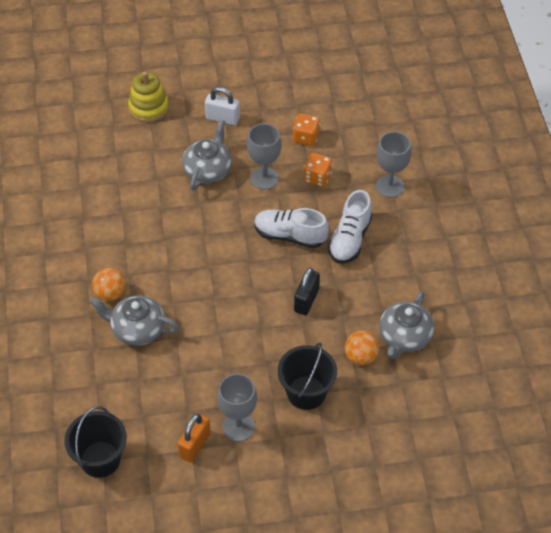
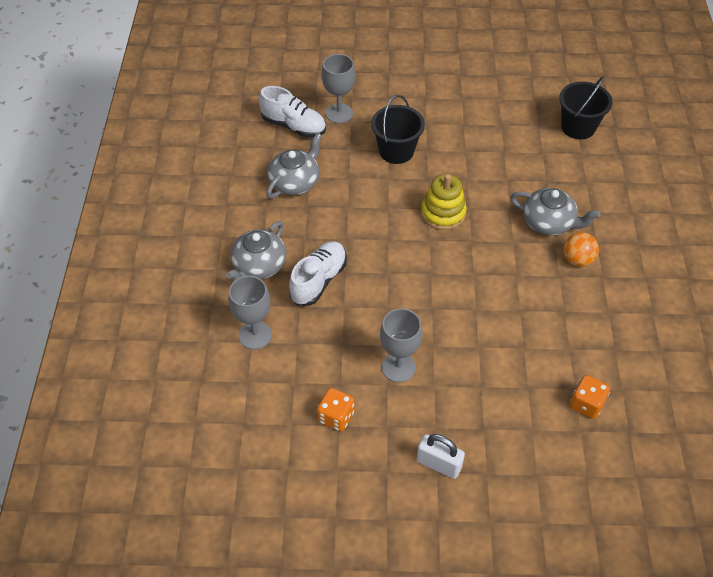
camera: 170 degrees left, 0 degrees up
(149, 107) = (538, 499): yellow stacking toy -> yellow stacking toy (443, 213)
(195, 445) = (498, 127): orange padlock -> none
(208, 170) = (464, 389): grey teapot -> grey teapot (258, 266)
(238, 427) = (459, 134): grey goblet -> grey goblet (339, 113)
(290, 236) = (382, 293): white shoe -> white shoe (294, 126)
(306, 300) = (379, 226): black padlock -> none
(317, 178) = (335, 358): orange dice -> orange dice (586, 404)
(360, 356) = (340, 172): orange ball -> none

